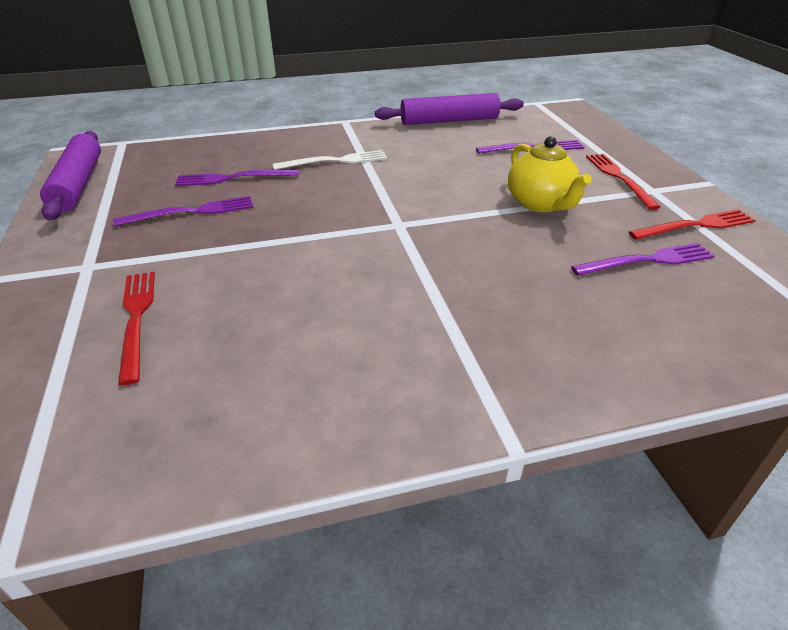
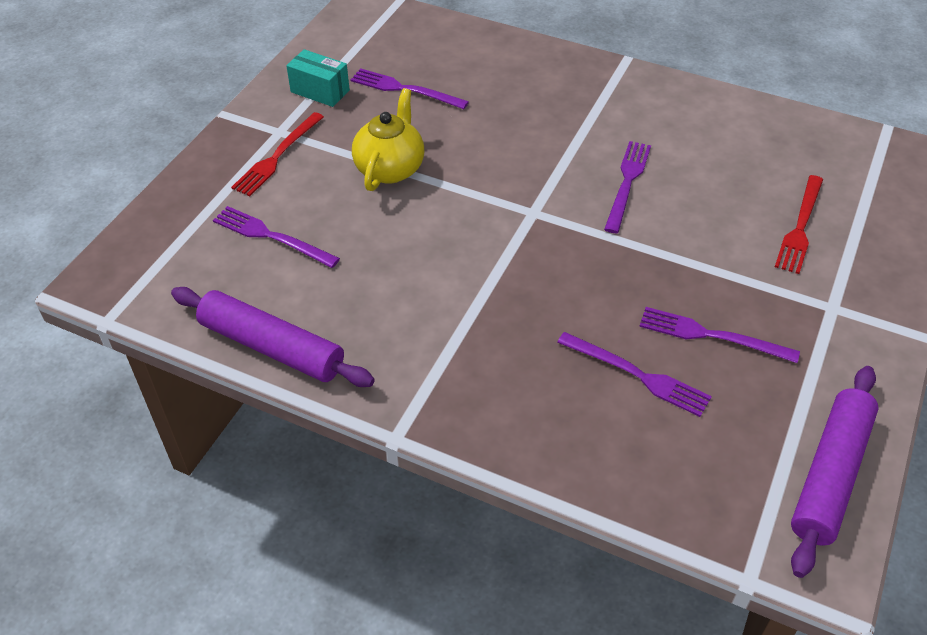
camera: 140 degrees left, 10 degrees up
(335, 161) = (499, 341): white fork -> none
(345, 279) = (627, 183): none -> purple fork
(695, 225) = (320, 91): red fork -> turquoise box

